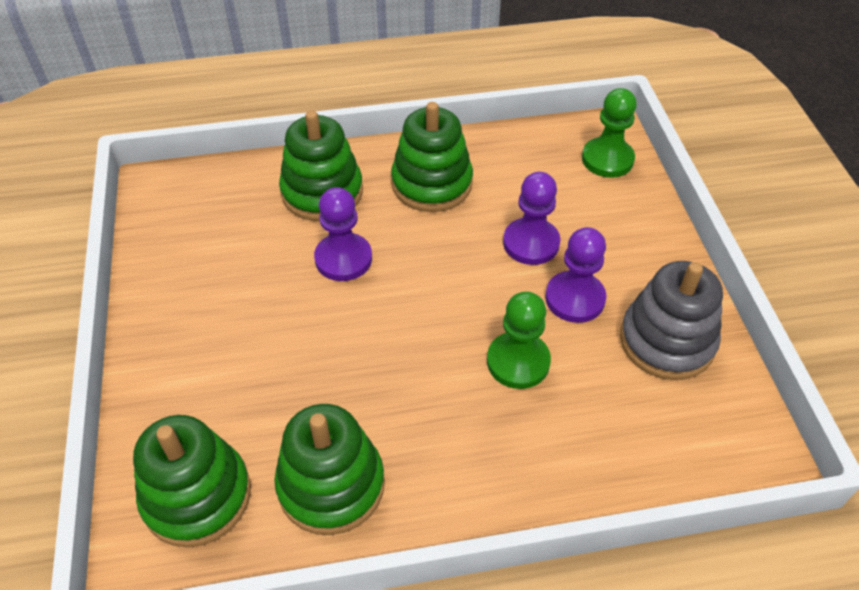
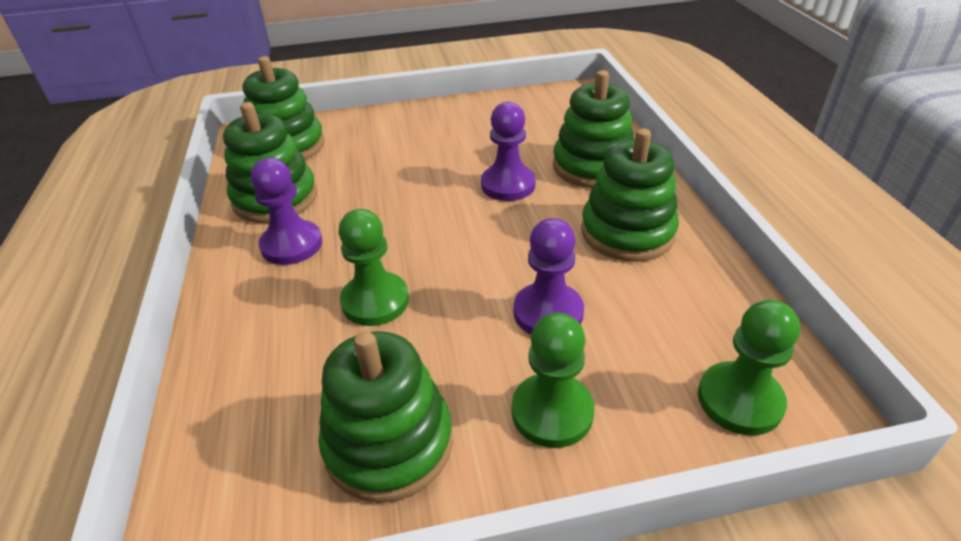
camera: 90 degrees right, 10 degrees down
(575, 298) = (461, 350): purple pawn -> purple pawn (292, 245)
(627, 249) = (552, 412): none -> green pawn
(667, 341) = (389, 443): grey stacking toy -> green stacking toy

